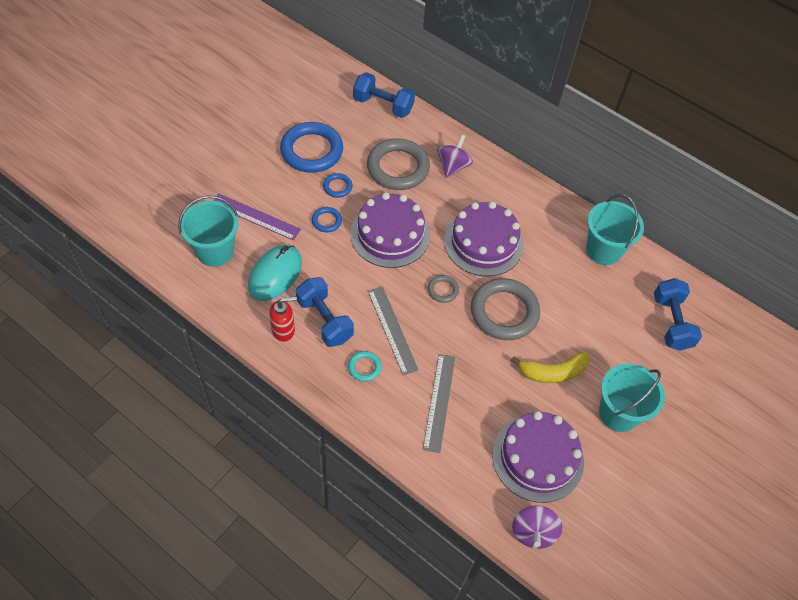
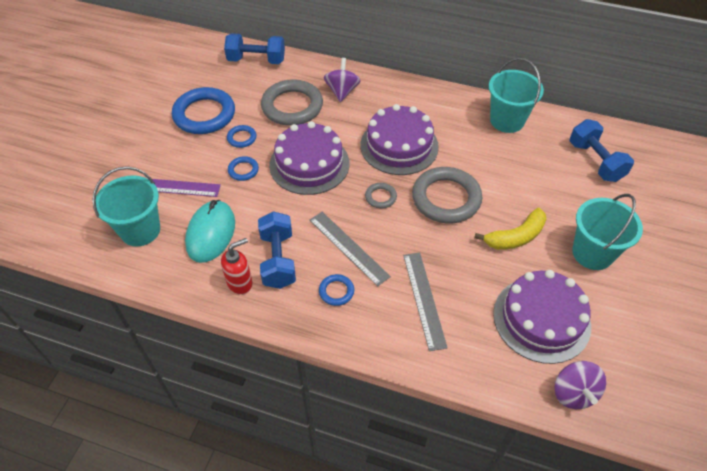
camera: 15 degrees left, 5 degrees down
(325, 320) = (278, 260): blue dumbbell -> blue dumbbell turned 45 degrees clockwise
(364, 367) = (336, 291): turquoise ring -> blue ring

